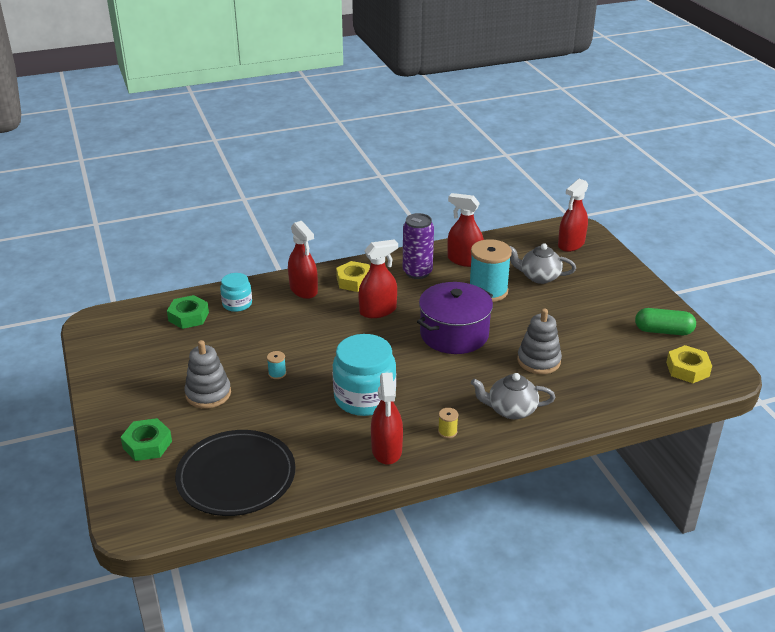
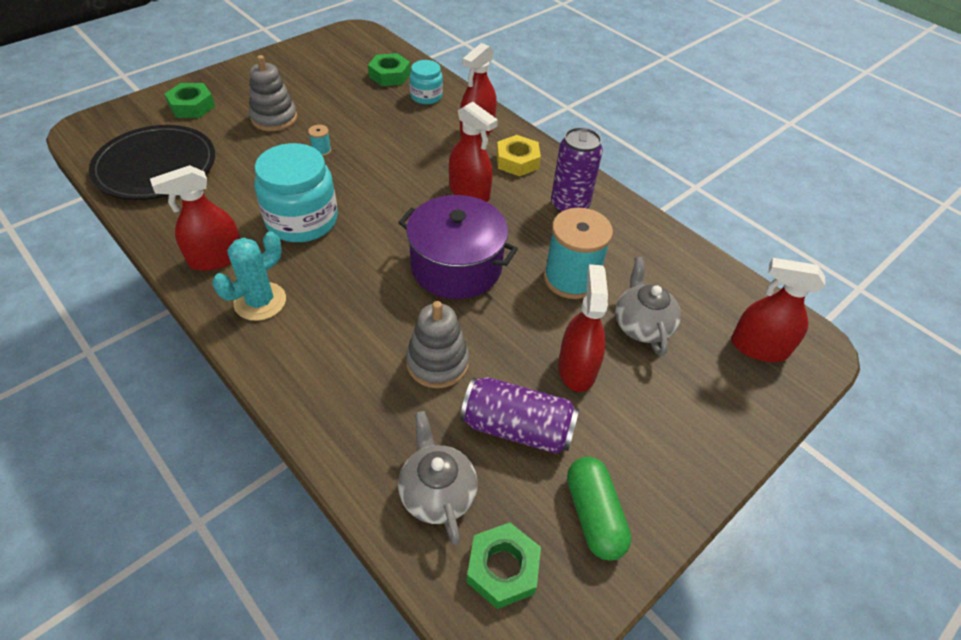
camera: 65 degrees right, 15 degrees up
(447, 431) = (260, 301): yellow spool -> turquoise cactus
(464, 260) = (627, 241): red spray bottle -> red spray bottle (577, 368)
(511, 410) = (319, 353): grey teapot -> grey teapot (437, 493)
(599, 342) = (517, 428): none -> purple can
(687, 369) = (503, 568): yellow nut -> green nut

